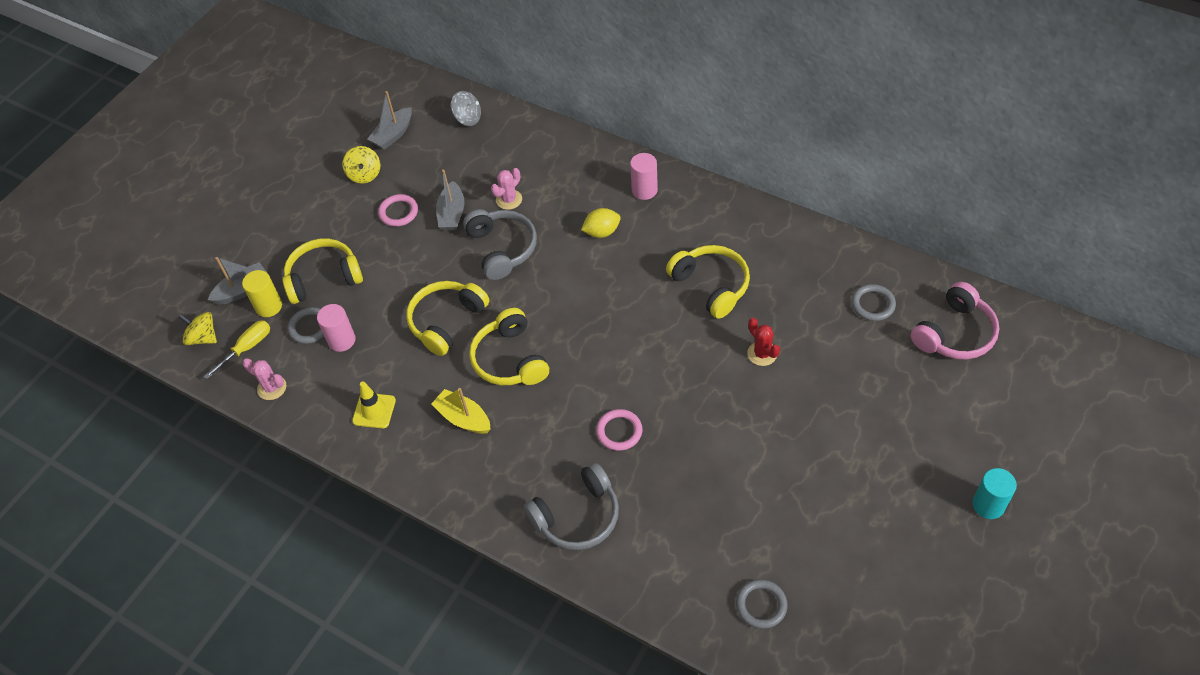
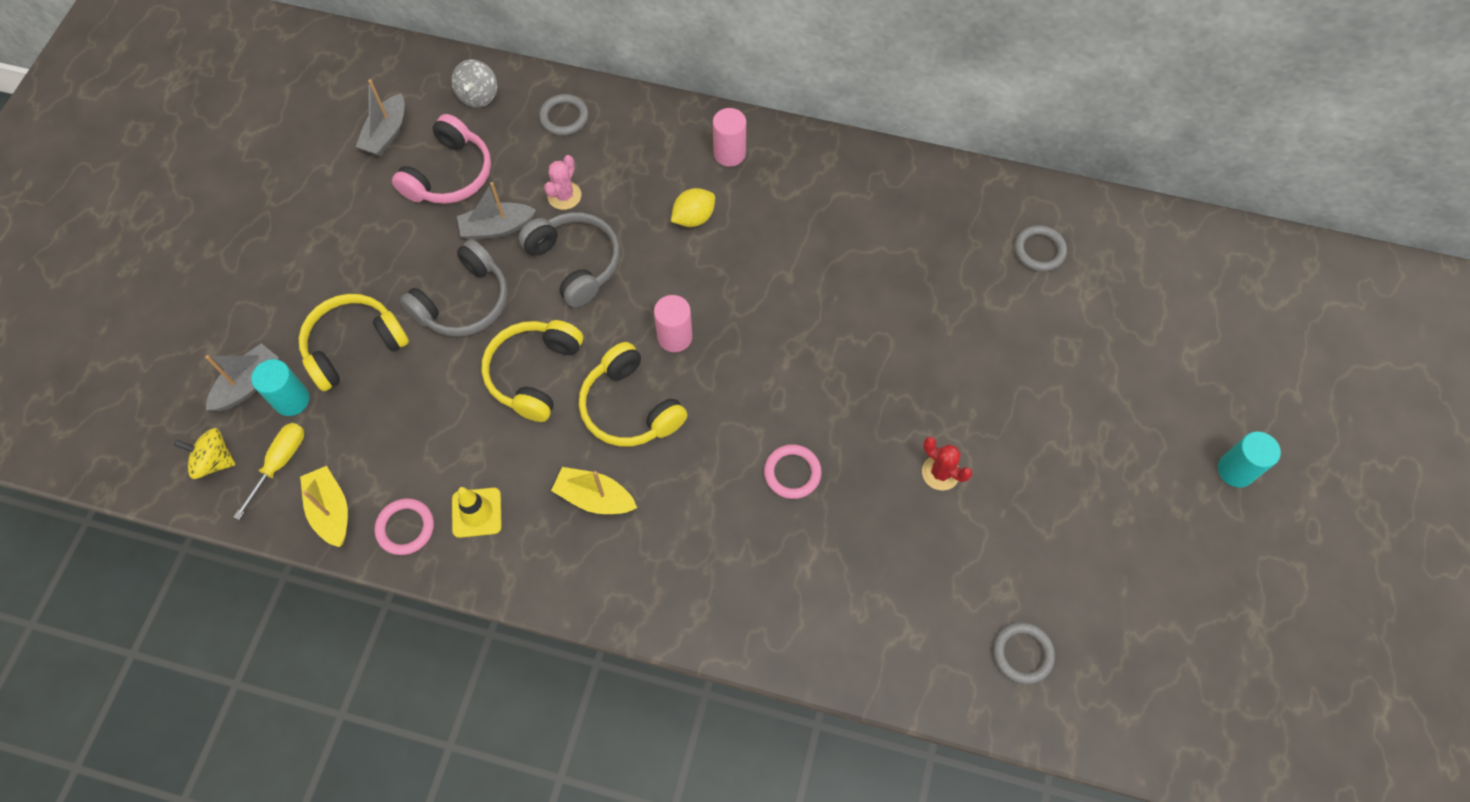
camera: 20 degrees left, 10 degrees up
(269, 306) = (291, 400): yellow cylinder -> turquoise cylinder
(272, 388) = (331, 511): pink cactus -> yellow boat
(310, 327) = (356, 417): grey ring -> grey ring (564, 117)
(342, 340) = (404, 426): pink cylinder -> pink cylinder (674, 337)
(364, 174) = (365, 194): yellow spinning top -> none
(398, 212) = (426, 238): pink ring -> pink ring (405, 528)
(452, 214) = (497, 228): grey boat -> grey boat turned 90 degrees clockwise
(468, 118) = (478, 95): grey spinning top -> grey spinning top turned 90 degrees clockwise
(577, 516) = (774, 593): grey headphones -> grey headphones (464, 302)
(711, 285) = (846, 262): yellow headphones -> none
(762, 353) = (931, 338): red cactus -> red cactus (940, 473)
(955, 333) = (1140, 268): pink headphones -> pink headphones (450, 175)

